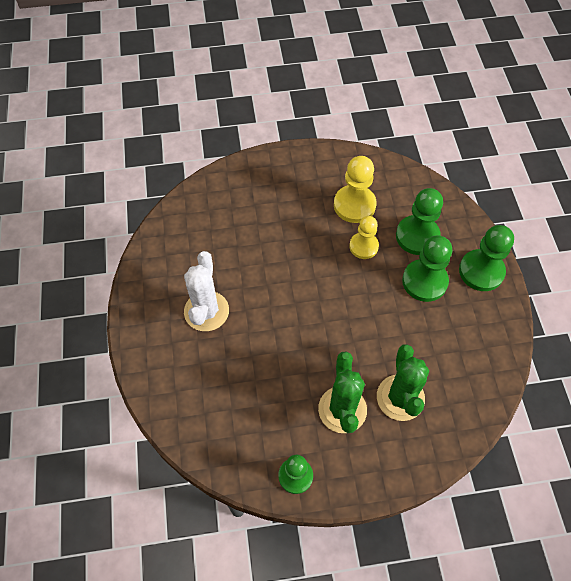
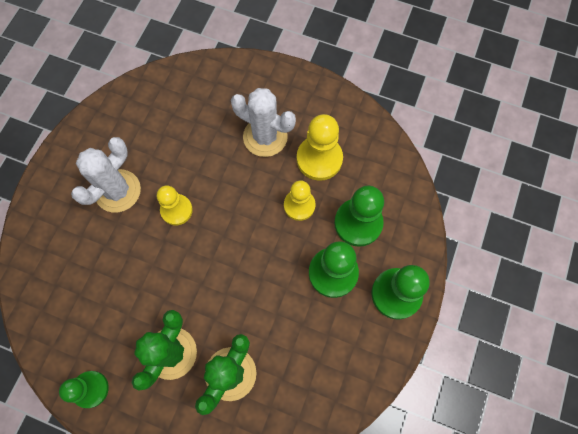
camera: 30 degrees right, 10 degrees up
(267, 300) = (176, 210): none -> yellow pawn
(300, 210) = (265, 137): none -> white cactus

